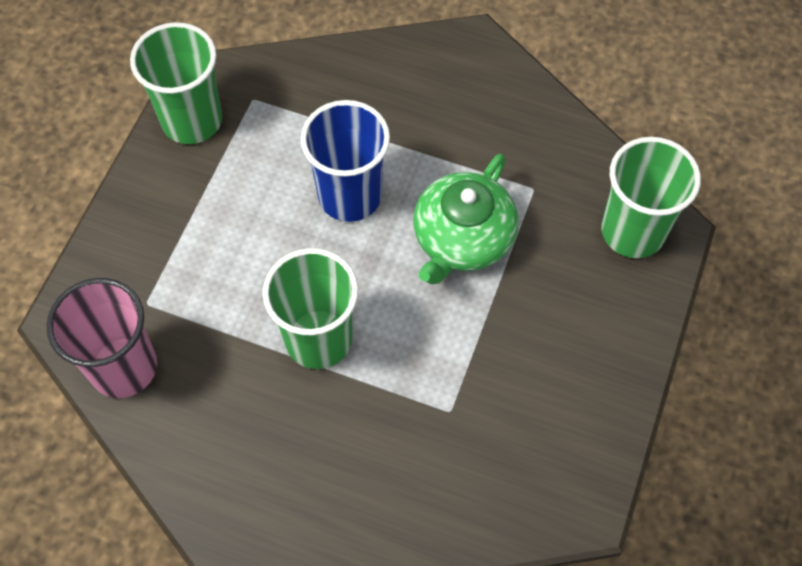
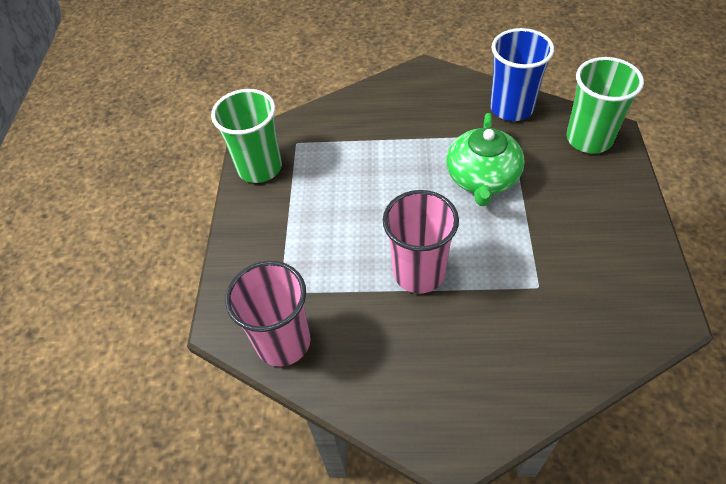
camera: 15 degrees left, 10 degrees down
(318, 339) = (419, 272): green cup -> pink cup
(350, 196) = (392, 177): blue cup -> blue cup (511, 108)

